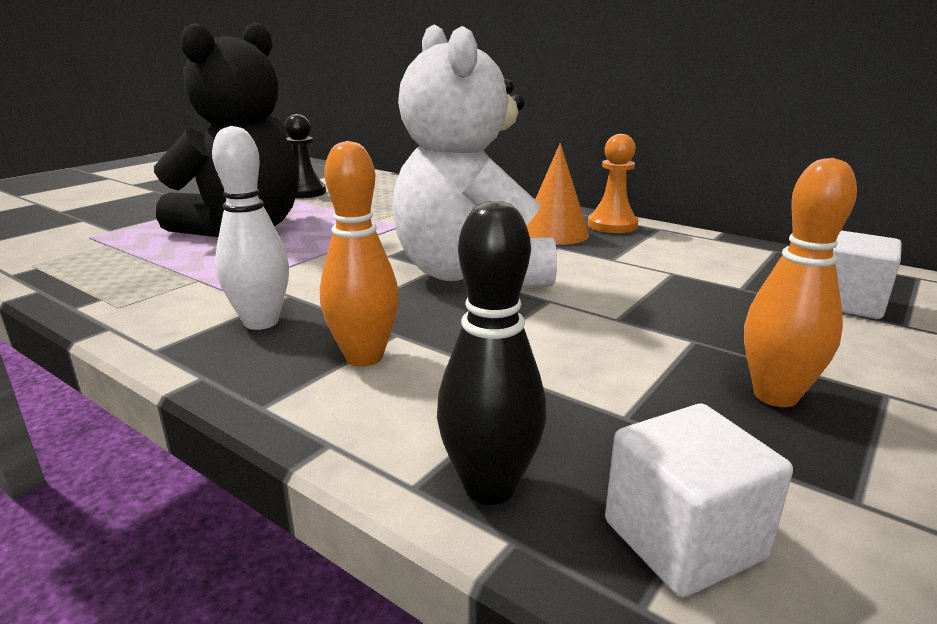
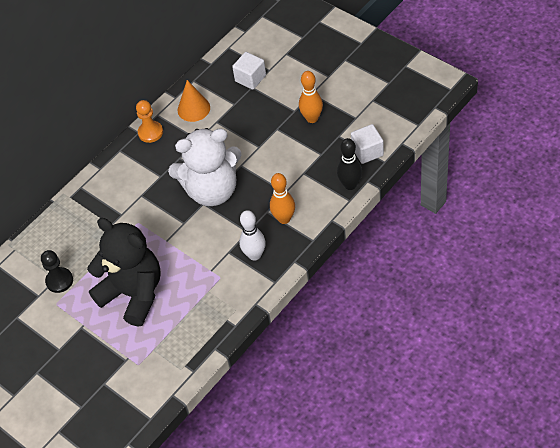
camera: 80 degrees left, 30 degrees up
(554, 233) = (160, 157): orange cone -> orange cone (193, 108)

